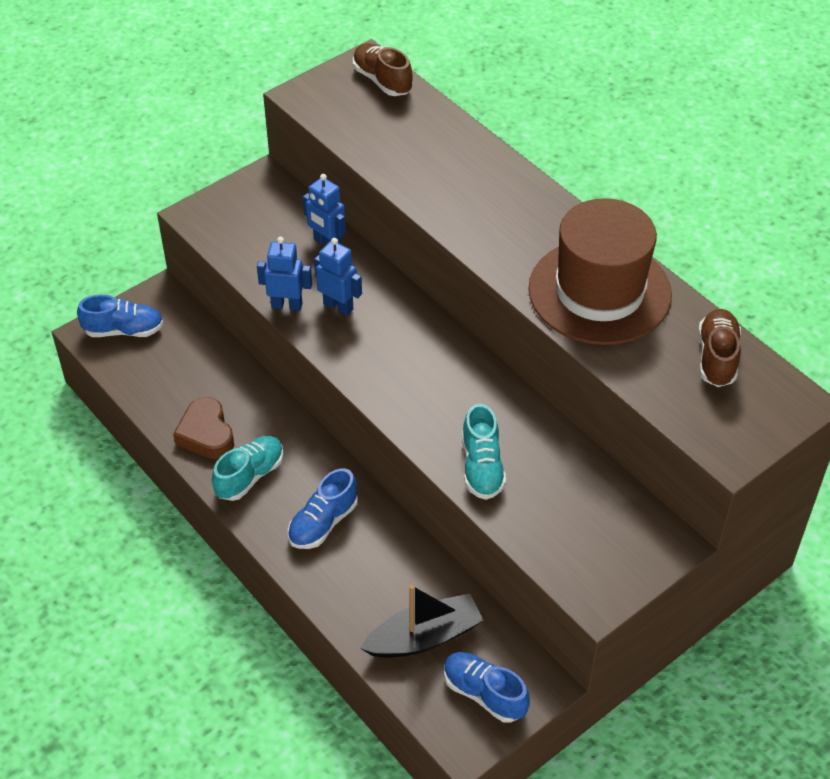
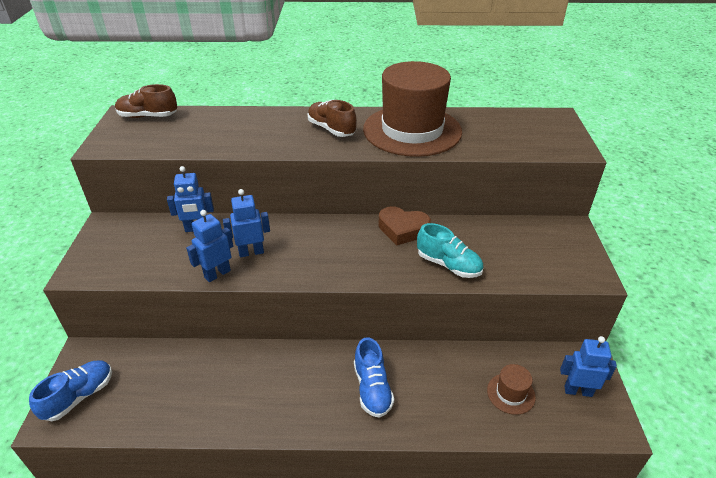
camera: 50 degrees left, 10 degrees down
(206, 434) = (228, 407): brown heart -> brown heart (403, 229)
(250, 476) = (292, 404): turquoise shoe -> none
(424, 637) = (511, 393): black boat -> brown hat
(484, 693) = (578, 391): blue shoe -> blue robot
(717, 357) = (501, 122): brown shoe -> brown shoe (331, 129)

